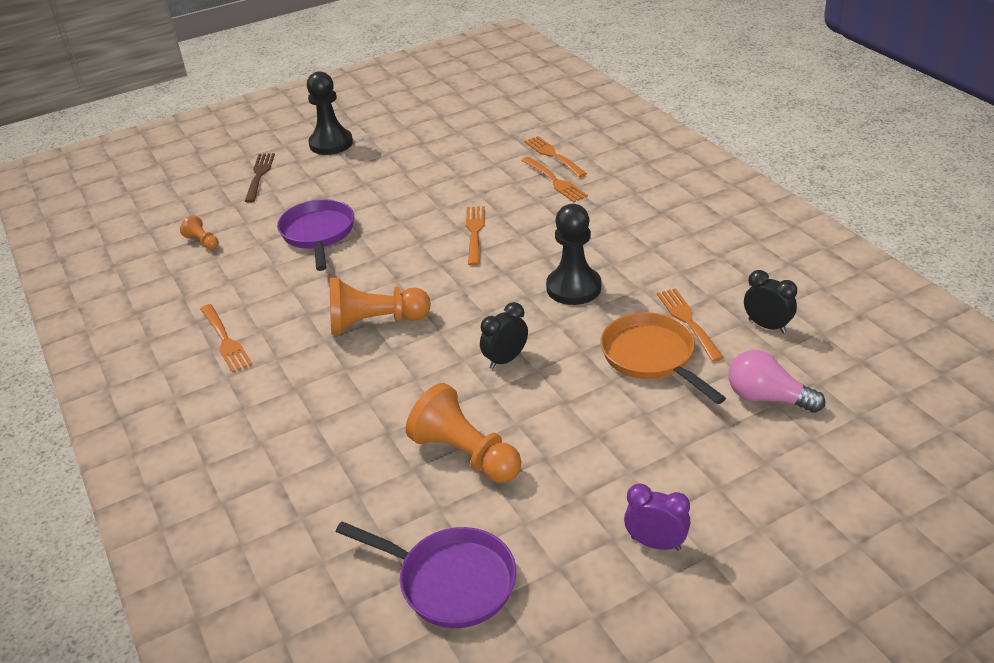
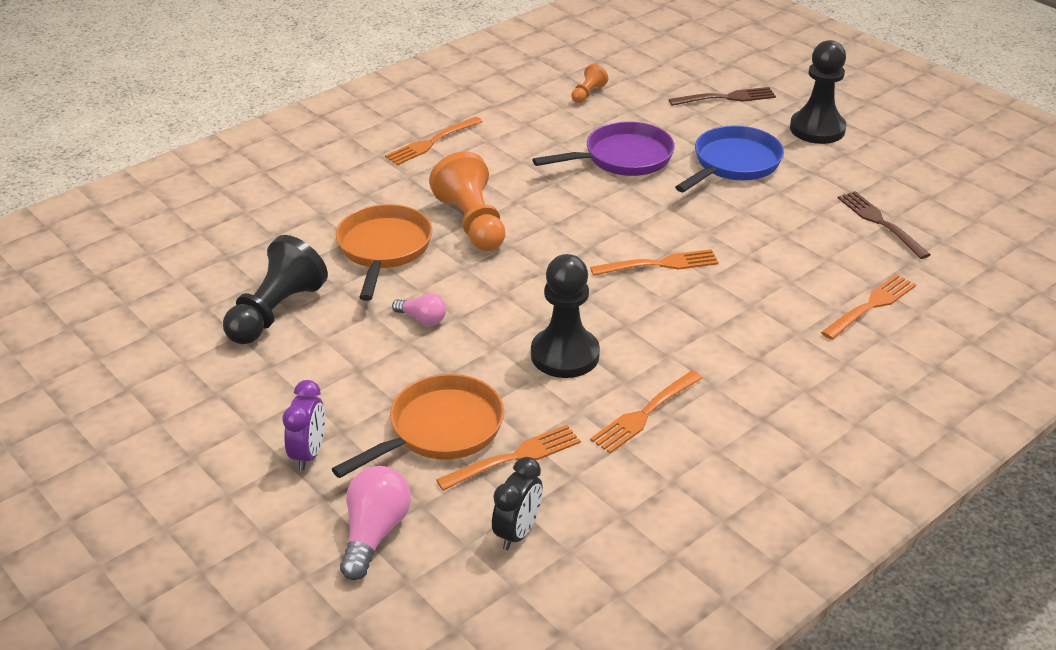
camera: 75 degrees right, 0 degrees up
(357, 184) = (733, 164): none -> blue pan
(392, 379) = (384, 249): none -> orange pan
(450, 581) = (117, 326): purple pan -> none
(463, 138) = (881, 223): none -> brown fork
(465, 454) = (276, 312): orange pawn -> black pawn
(505, 360) = (422, 319): black clock -> pink light bulb
(554, 181) = (805, 313): orange fork -> orange fork (645, 413)
(655, 543) = (150, 451): purple clock -> purple clock (309, 453)

